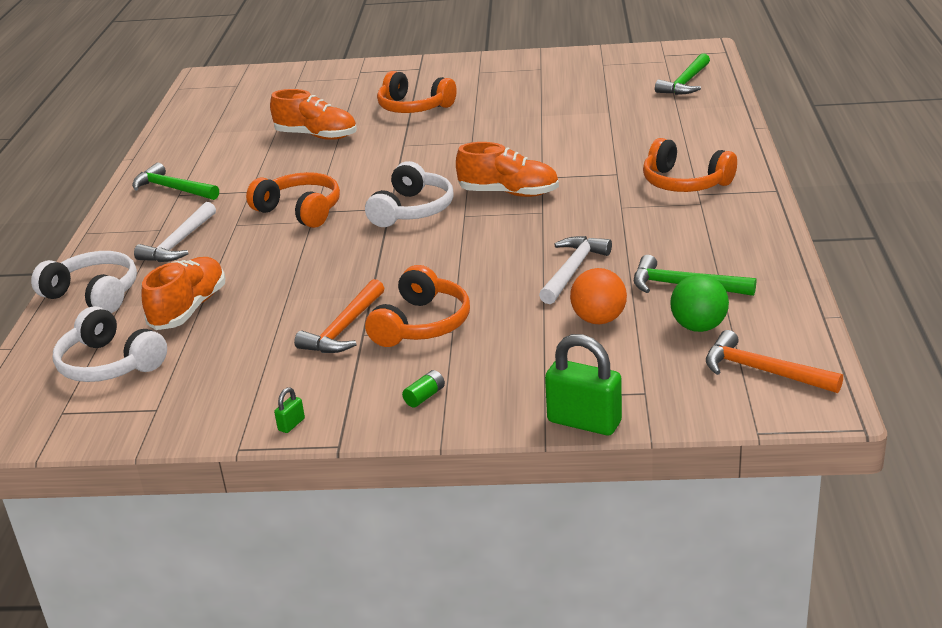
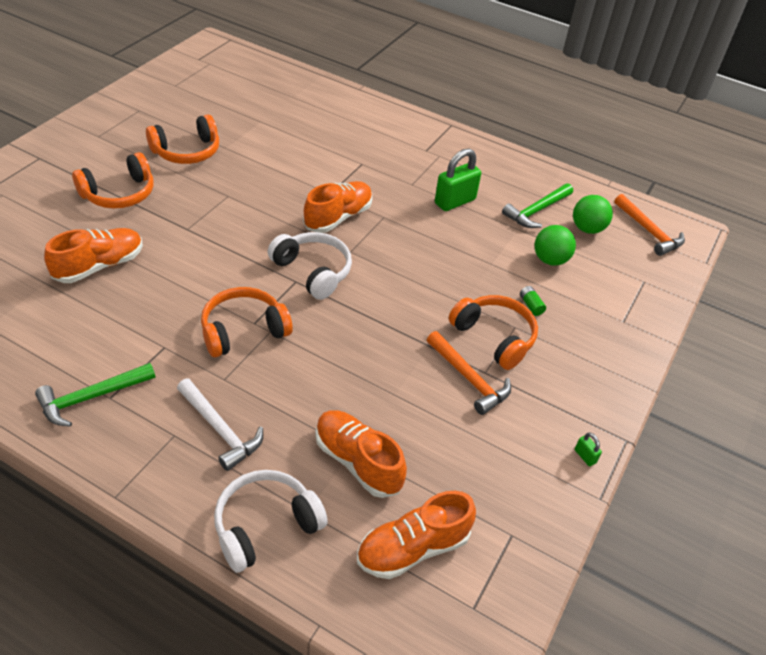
camera: 70 degrees left, 15 degrees up
(109, 364) = (413, 548): white headphones -> orange shoe
(424, 396) = (591, 374): green battery -> green battery (531, 305)
(572, 270) = (479, 241): white hammer -> none
(584, 422) = (661, 318): green padlock -> green padlock (455, 201)
(599, 319) = (550, 260): orange ball -> green ball
(685, 183) = (406, 147): orange headphones -> orange headphones (187, 151)
(686, 83) = (258, 75): green hammer -> none
(762, 371) = (649, 231): orange hammer -> orange hammer turned 90 degrees counterclockwise

